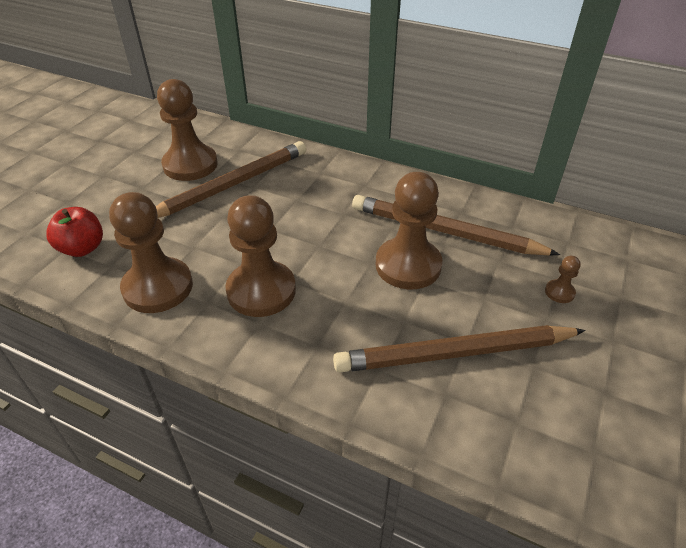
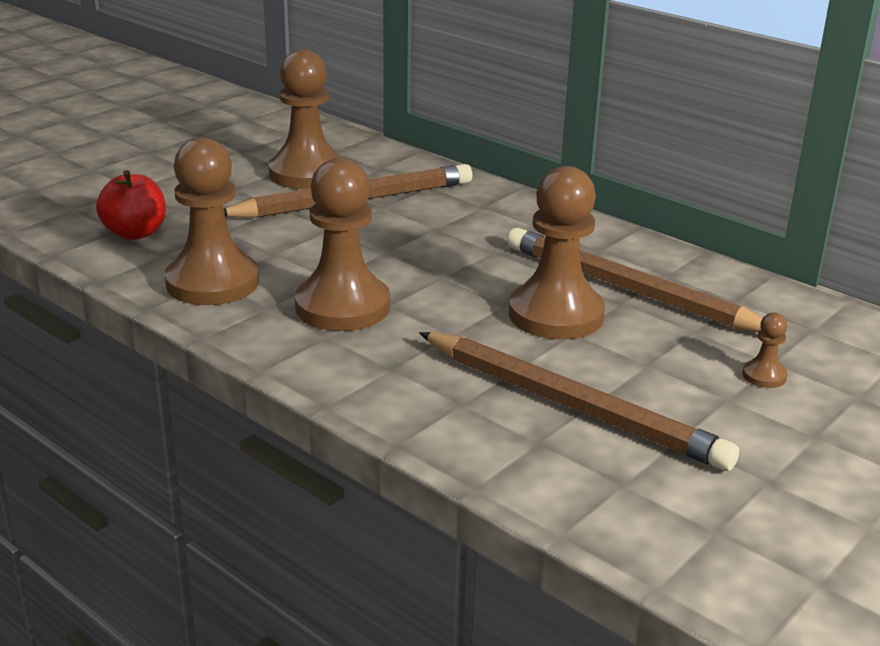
camera: 15 degrees right, 15 degrees down
(454, 353) = (572, 406): brown pencil -> brown pencil turned 150 degrees counterclockwise

